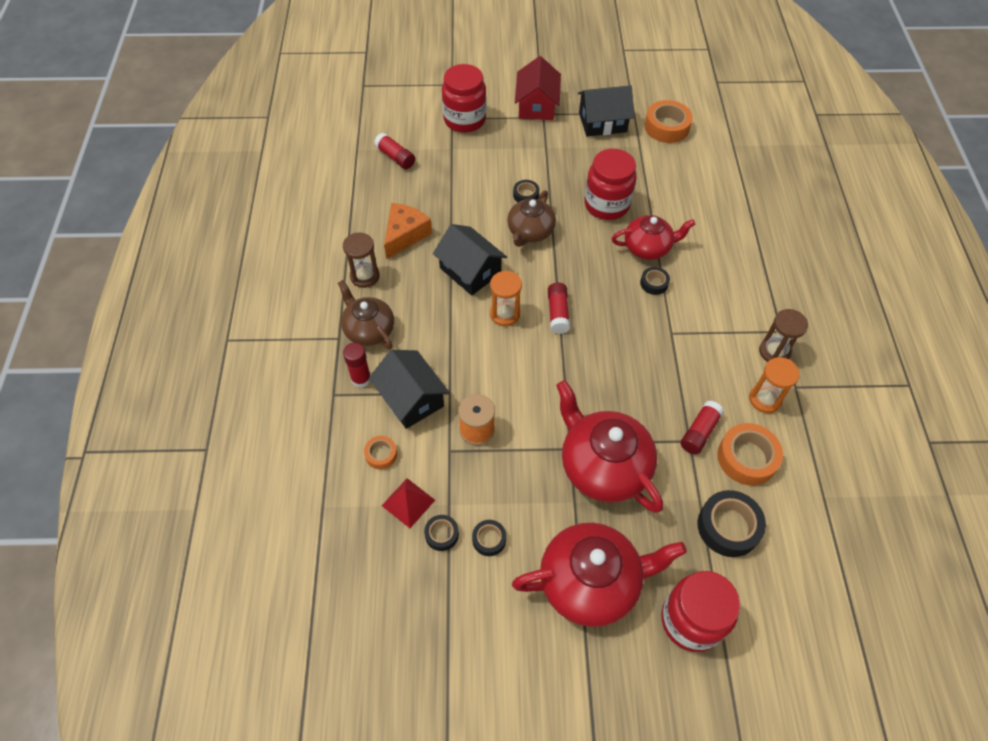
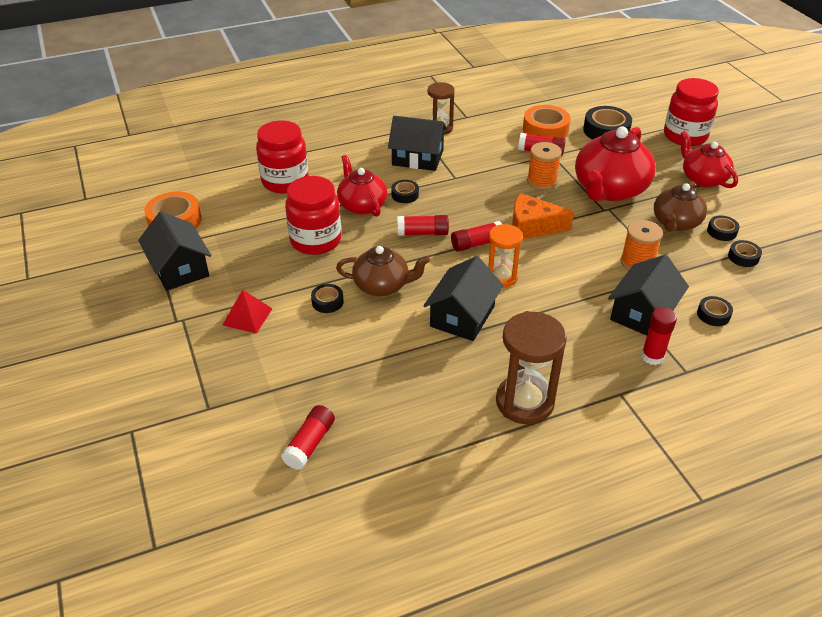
camera: 110 degrees left, 15 degrees down
(365, 276) = (524, 402): brown hourglass -> brown hourglass, size x1.55
(369, 330) = (592, 372): brown teapot -> brown teapot (675, 223)
(381, 454) = (713, 314): orange tape -> black tape
(405, 235) = (442, 387): orange cheese -> orange cheese (532, 226)
(408, 502) = (737, 283): red pyramid -> red pyramid (247, 316)
(464, 120) = (208, 393): red jar -> red jar (285, 181)
(537, 105) = (160, 330): red house -> none
(589, 278) = (422, 233): none -> red glue stick
(591, 582) = (703, 178): red teapot -> red teapot, size x0.63
(640, 408) = (542, 181): none -> orange spool
(718, 313) = (417, 158): none -> black house
(765, 399) = (488, 128): orange hourglass -> none

